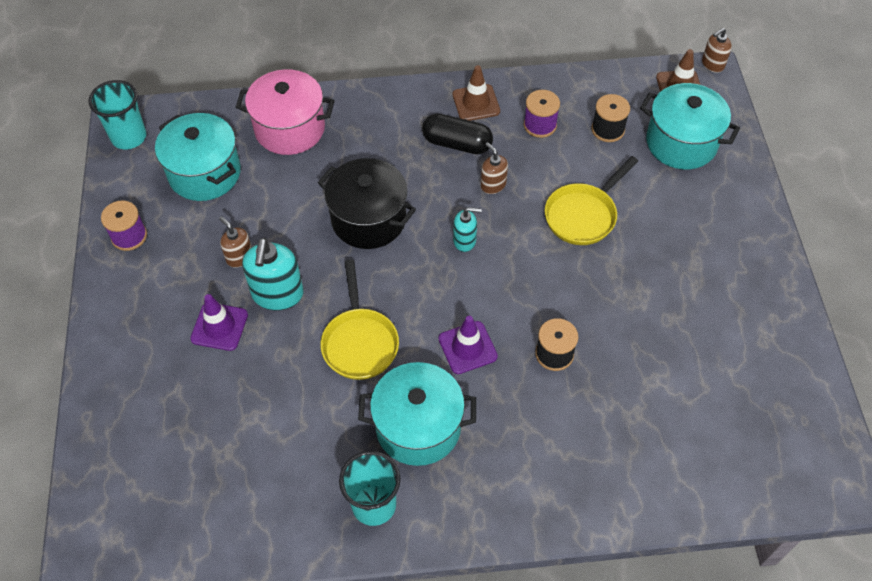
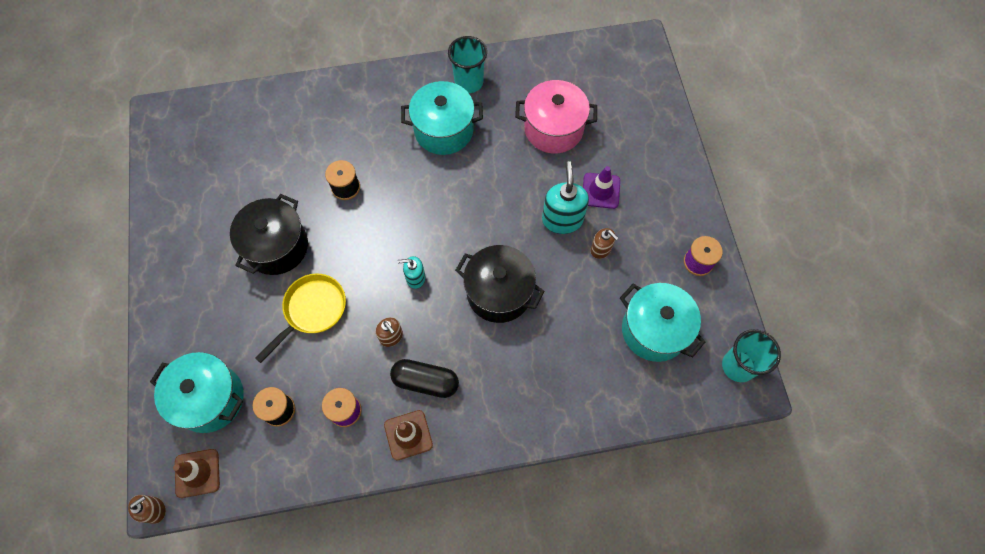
camera: 175 degrees right, 10 degrees up
(290, 129) = (588, 387): pink pot -> pink pot (553, 129)
(359, 342) = (492, 186): yellow pan -> none
(467, 347) = (411, 188): purple traffic cone -> none
(635, 286) = (277, 246): none -> black pot

